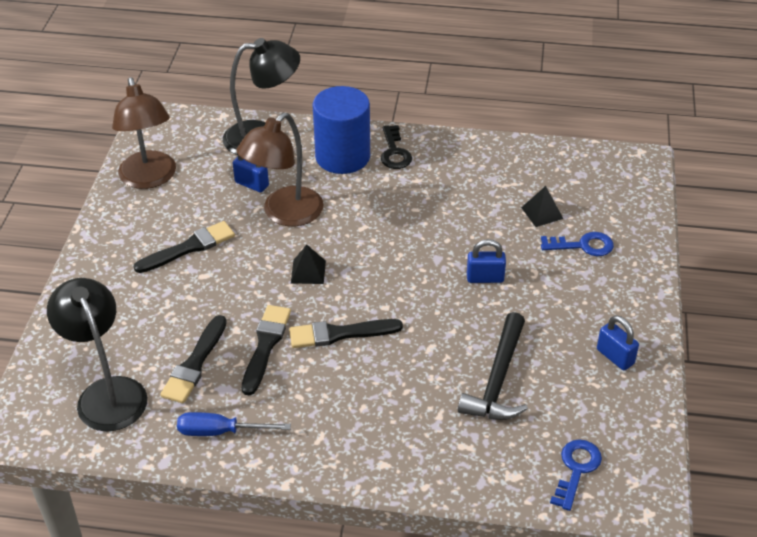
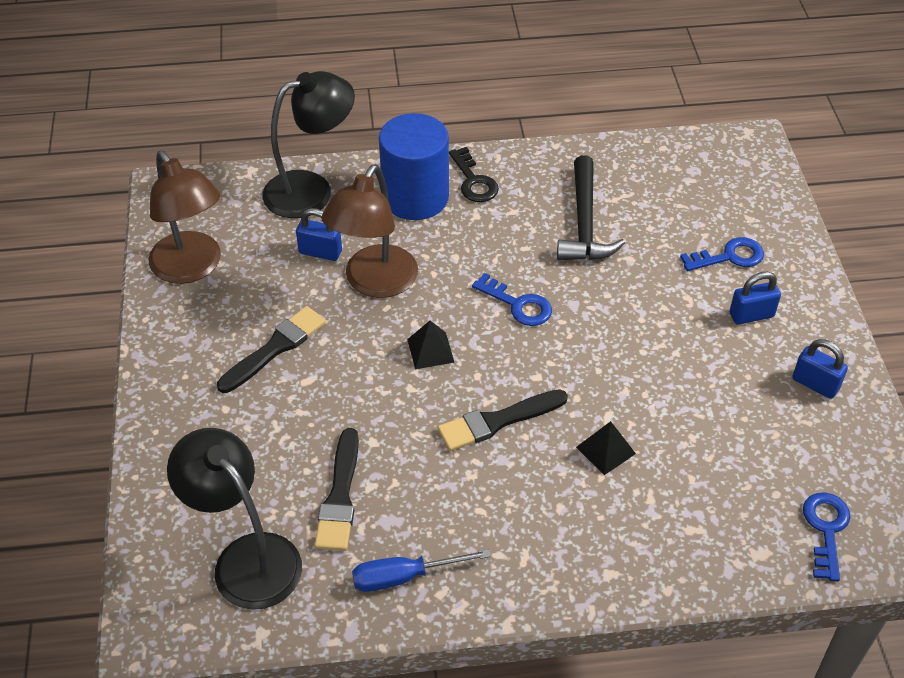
camera: 15 degrees left, 5 degrees up
(265, 346) = (416, 455): black brush -> none
(392, 250) = (518, 304): none -> blue key
(485, 278) = (636, 317): blue padlock -> blue padlock (751, 315)
(498, 380) = (699, 440): black hammer -> black hammer (584, 223)
(542, 213) = (669, 225): black pyramid -> black pyramid (605, 450)

